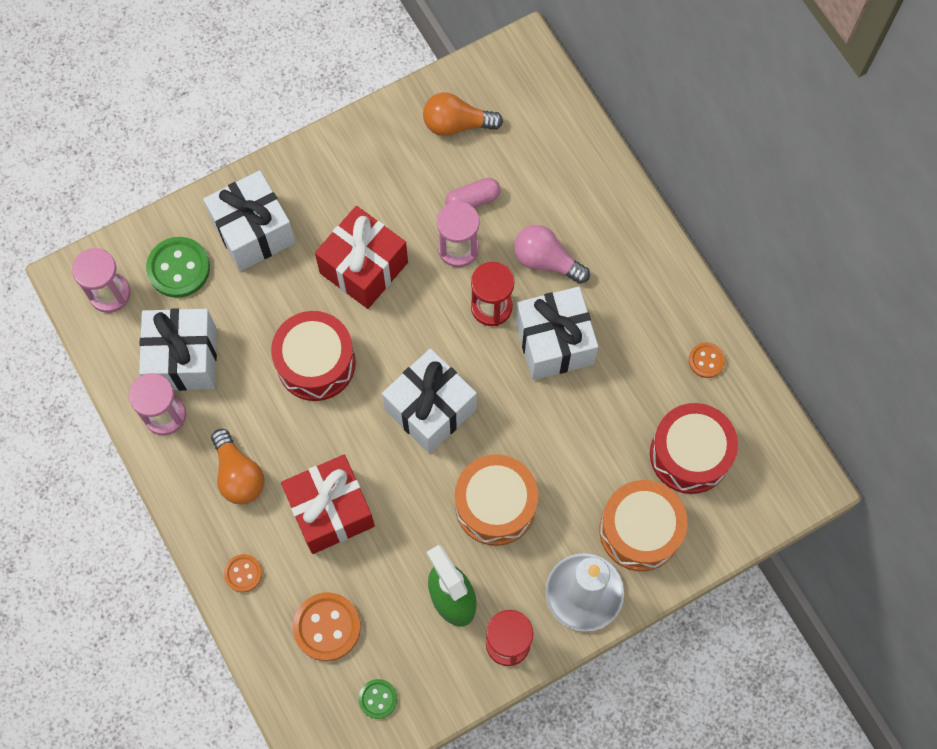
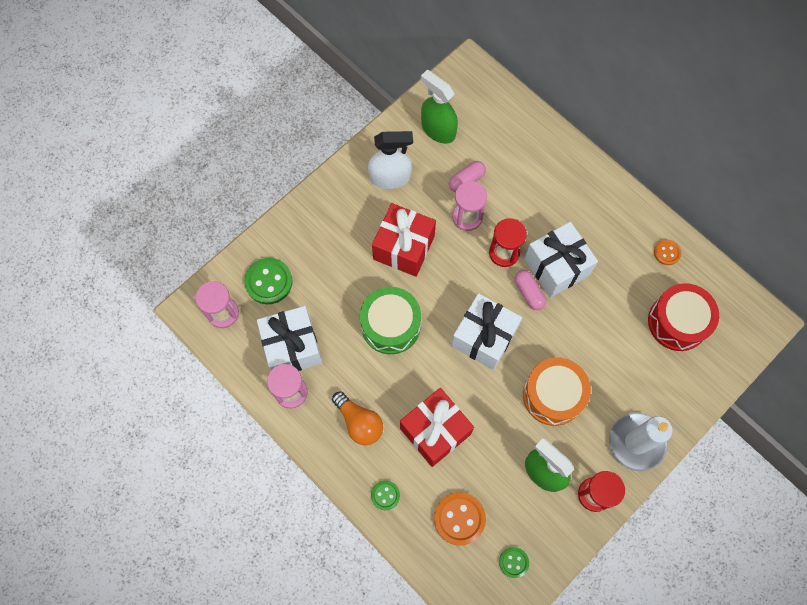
camera: 15 degrees left, 0 degrees up
(243, 573) = (385, 495): orange button -> green button
(253, 231) = (316, 241): white gift -> none
(316, 363) = (390, 325): red drum -> green drum
(374, 172) = (390, 178): none -> white spray bottle
(456, 124) = (438, 129): orange light bulb -> green spray bottle
(507, 367) = (528, 293): none -> pink capsule
(546, 261) = (532, 210): pink light bulb -> none
(640, 530) = (661, 386): orange drum -> none

